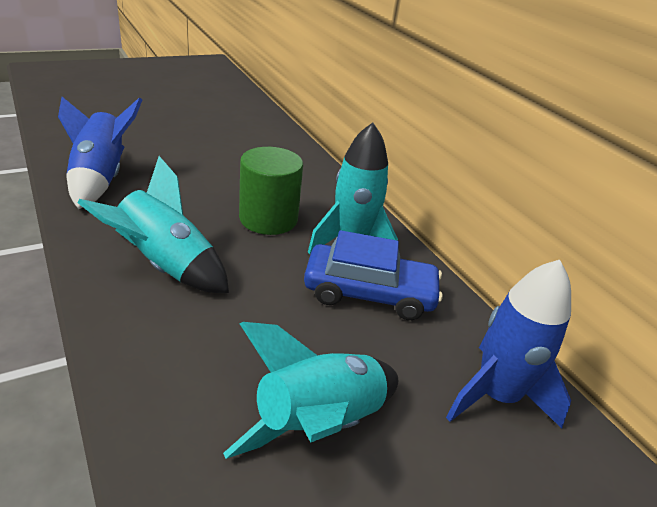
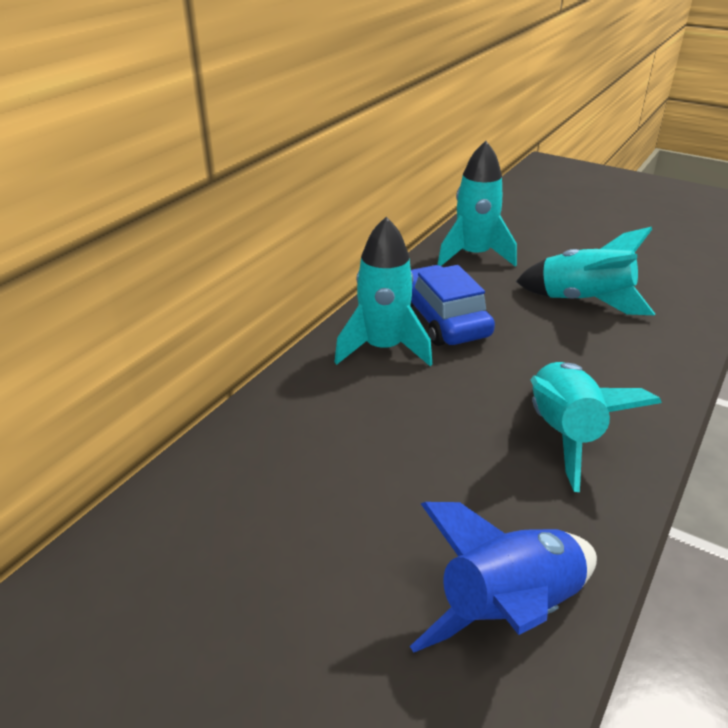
camera: 115 degrees left, 0 degrees up
(268, 219) = (407, 412): green cylinder -> none
(496, 395) = (474, 255): blue rocket -> turquoise rocket

